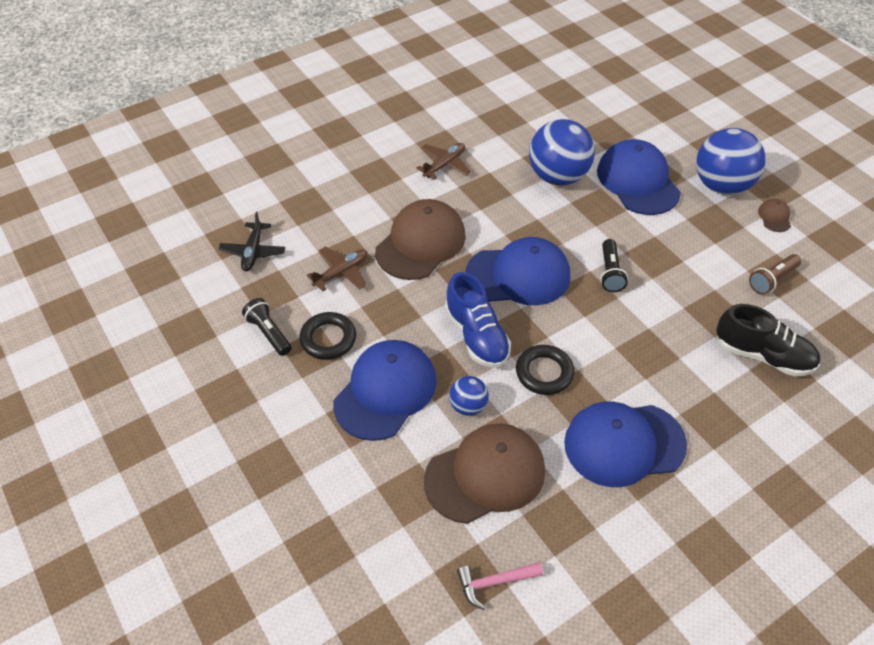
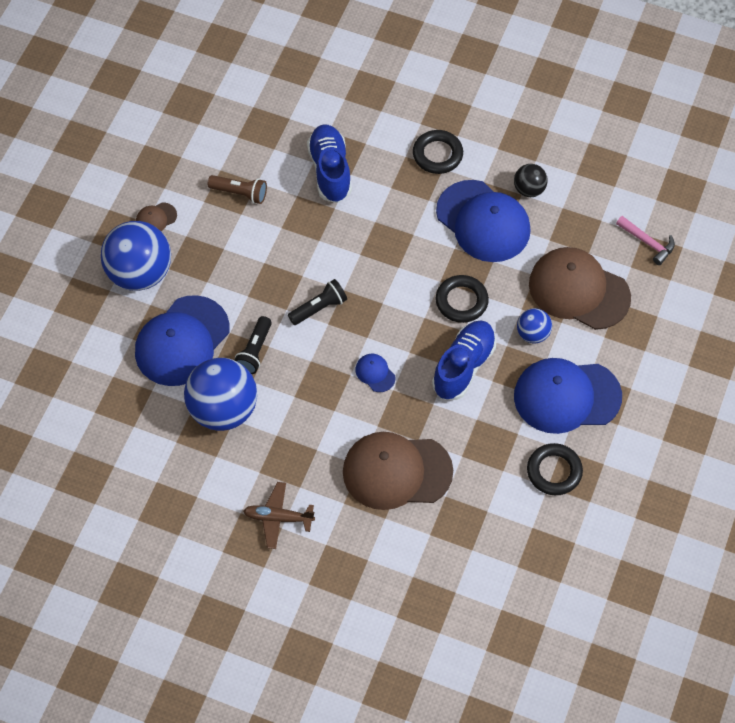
camera: 125 degrees left, 10 degrees up
(253, 252) = (515, 604): black plane -> none
(269, 333) = (585, 520): black flashlight -> black flashlight (254, 351)
(341, 273) = (480, 512): brown plane -> none
(518, 275) = (375, 373): blue cap -> blue cap, size x0.42
(639, 511) = (529, 189): none -> black ball
(735, 454) = (437, 154): none -> black ring
(763, 355) = (330, 171): black shoe -> blue shoe

